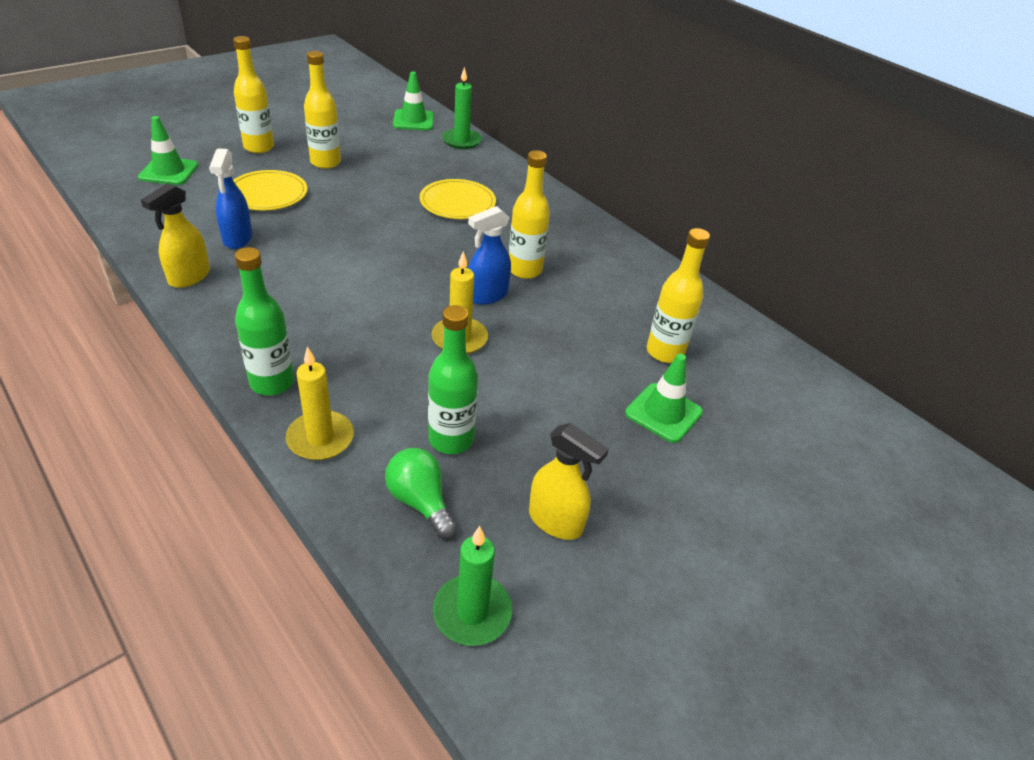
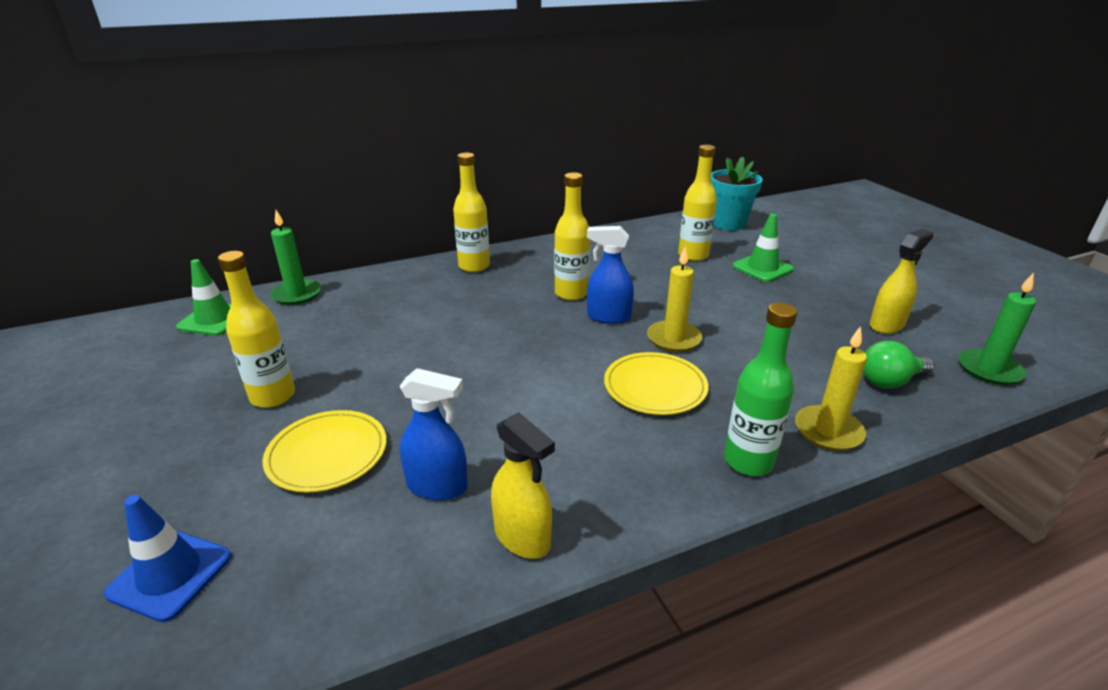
camera: 70 degrees left, 10 degrees down
(169, 171) = (170, 575): green traffic cone -> blue traffic cone
(259, 147) = (171, 459): yellow bottle -> yellow bottle (474, 266)
(451, 439) = (812, 358): green bottle -> none
(457, 202) = (433, 312): yellow plate -> yellow plate (655, 387)
(487, 295) = (608, 317): blue spray bottle -> blue spray bottle turned 120 degrees clockwise
(791, 386) = (728, 223): none -> turquoise flower pot

